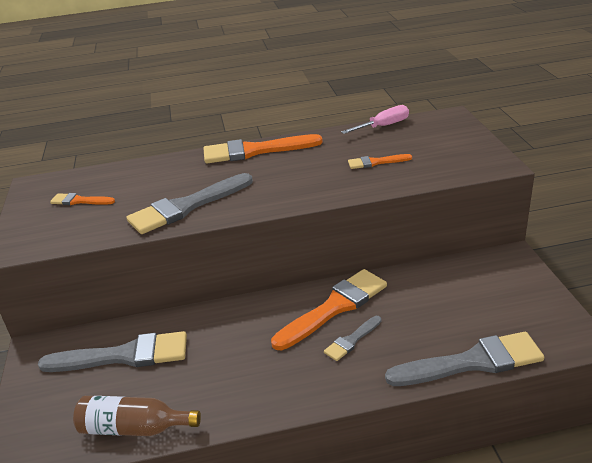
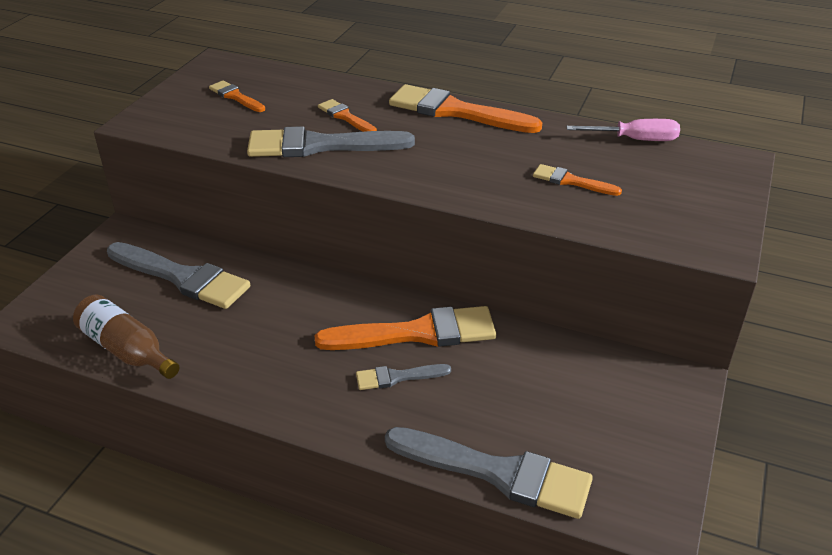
camera: 30 degrees right, 5 degrees up
(182, 182) = (345, 117): none -> orange brush

